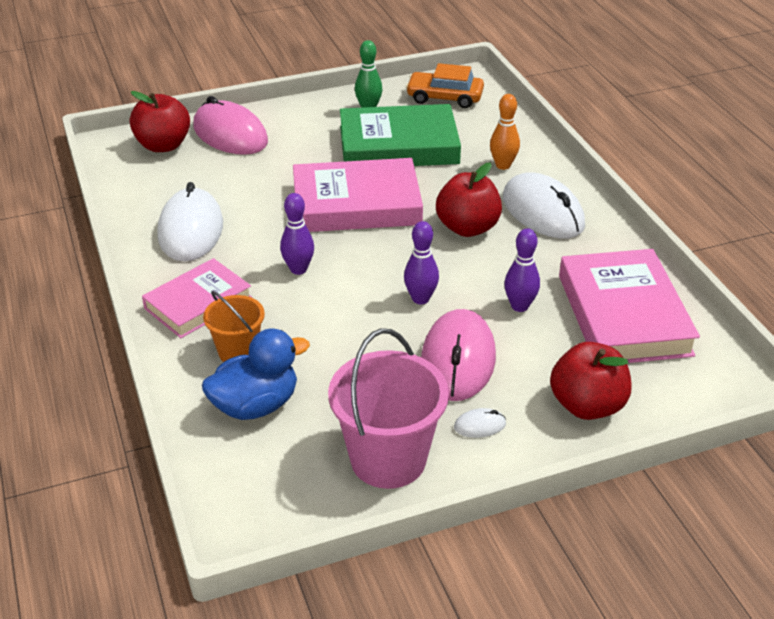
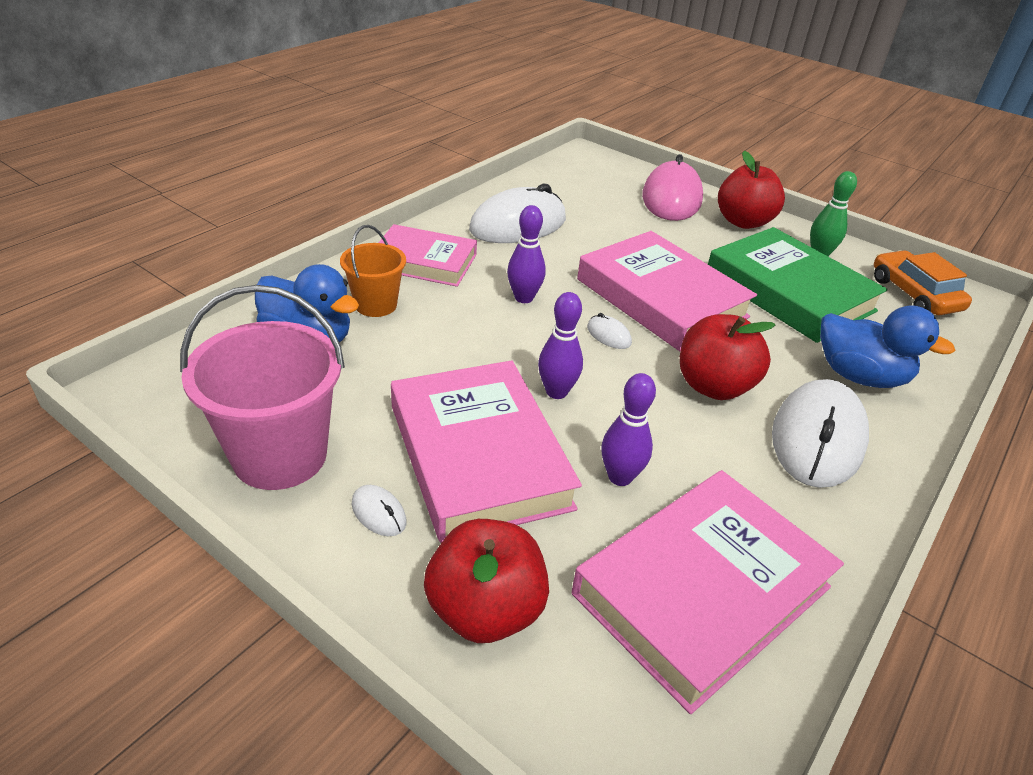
camera: 55 degrees right, 0 degrees up
(163, 145) = (614, 175): red apple -> red apple (743, 222)
(378, 248) = (608, 335): none -> white mouse
(458, 360) = (479, 456): pink mouse -> pink book
(503, 165) = (859, 376): orange bowling pin -> blue duck

